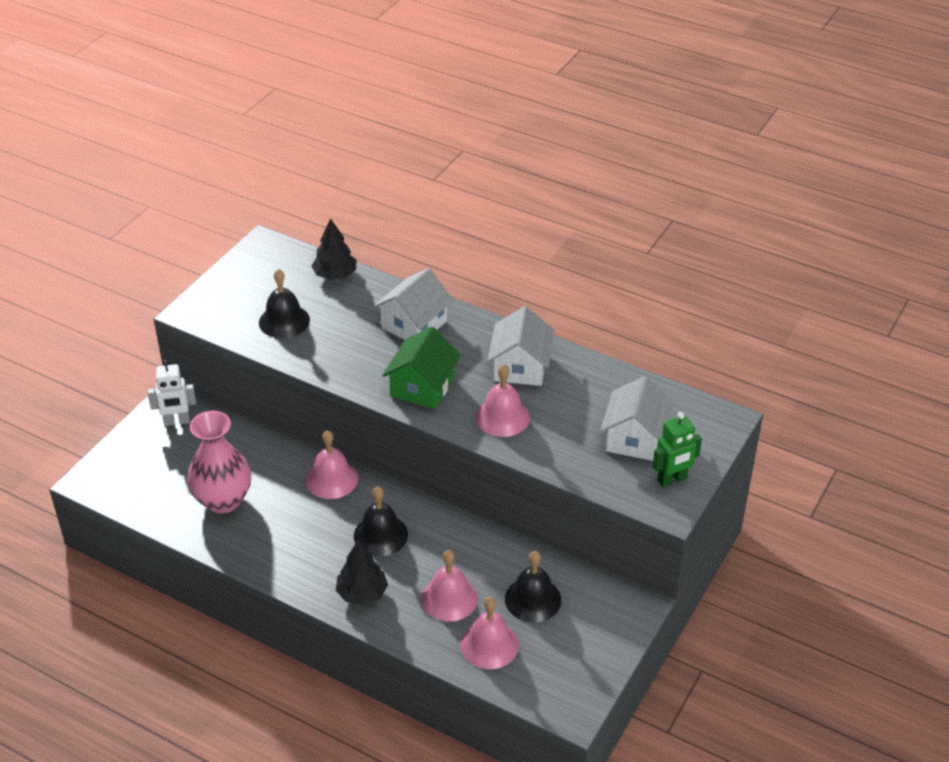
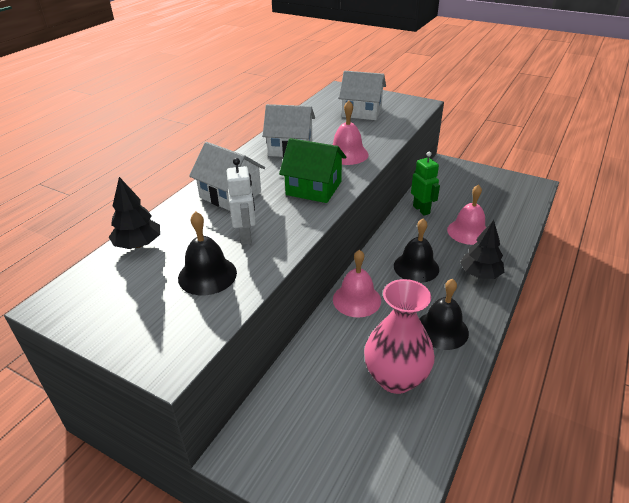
camera: 90 degrees left, 5 degrees down
(177, 421) = (275, 440): white robot -> white robot (245, 236)
(489, 645) = (501, 214): pink bell -> none
(533, 599) = (455, 198): black bell -> black bell (442, 330)
(672, 480) = (396, 102): green robot -> green robot (421, 209)

